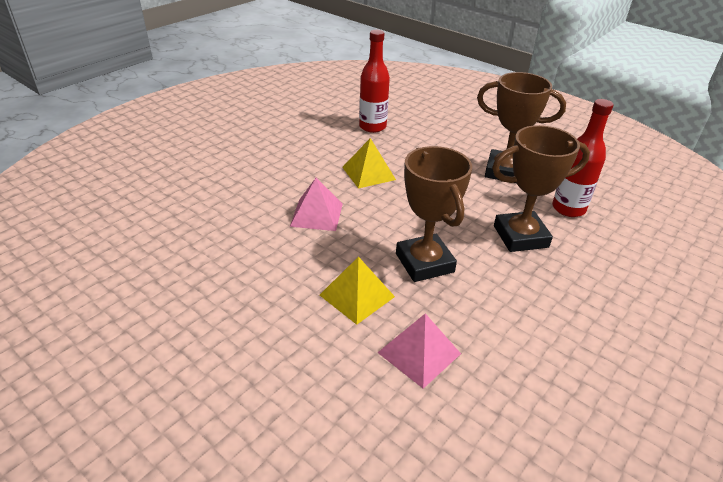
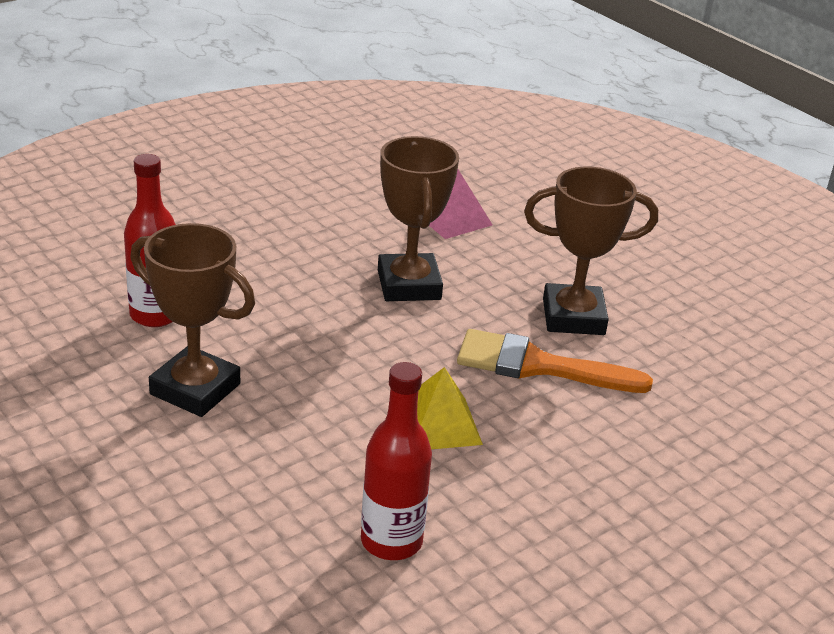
camera: 170 degrees left, 5 degrees down
(316, 214) = (538, 365): pink pyramid -> orange brush
(357, 295) = (501, 268): yellow pyramid -> none
(520, 236) = (262, 292): brown trophy -> brown trophy (573, 317)

